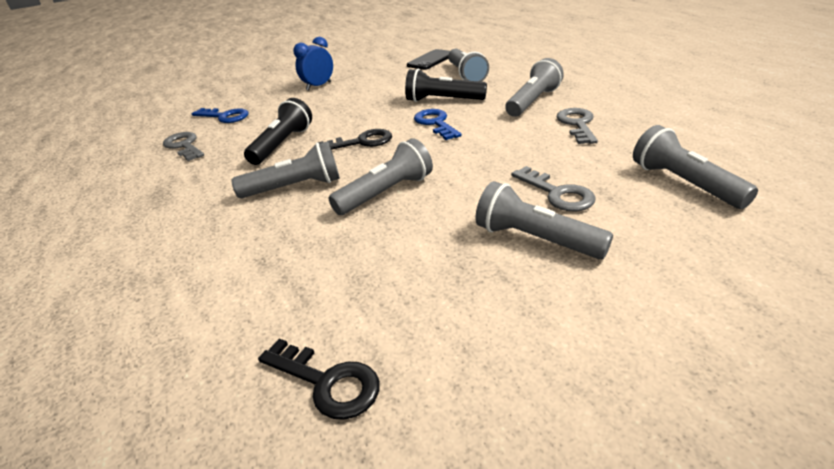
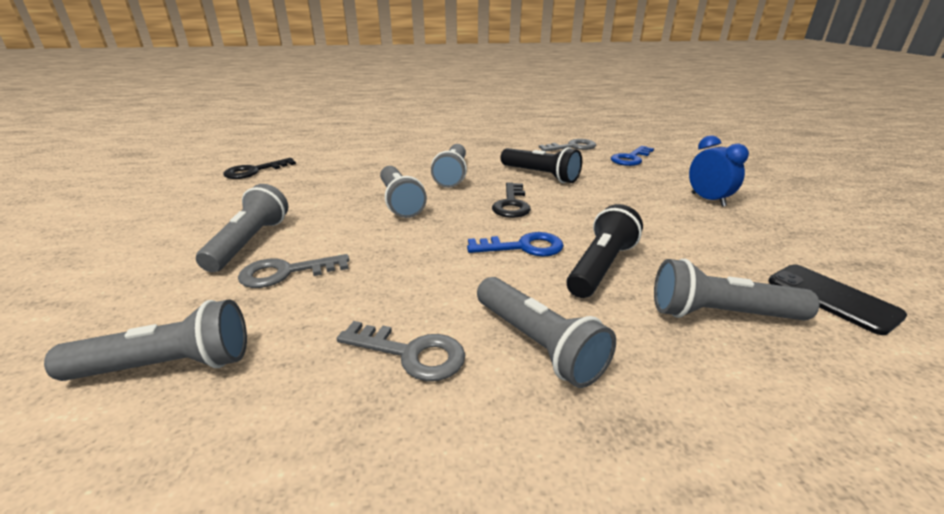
camera: 105 degrees right, 5 degrees down
(536, 239) = (249, 242): grey flashlight -> grey flashlight turned 45 degrees counterclockwise

